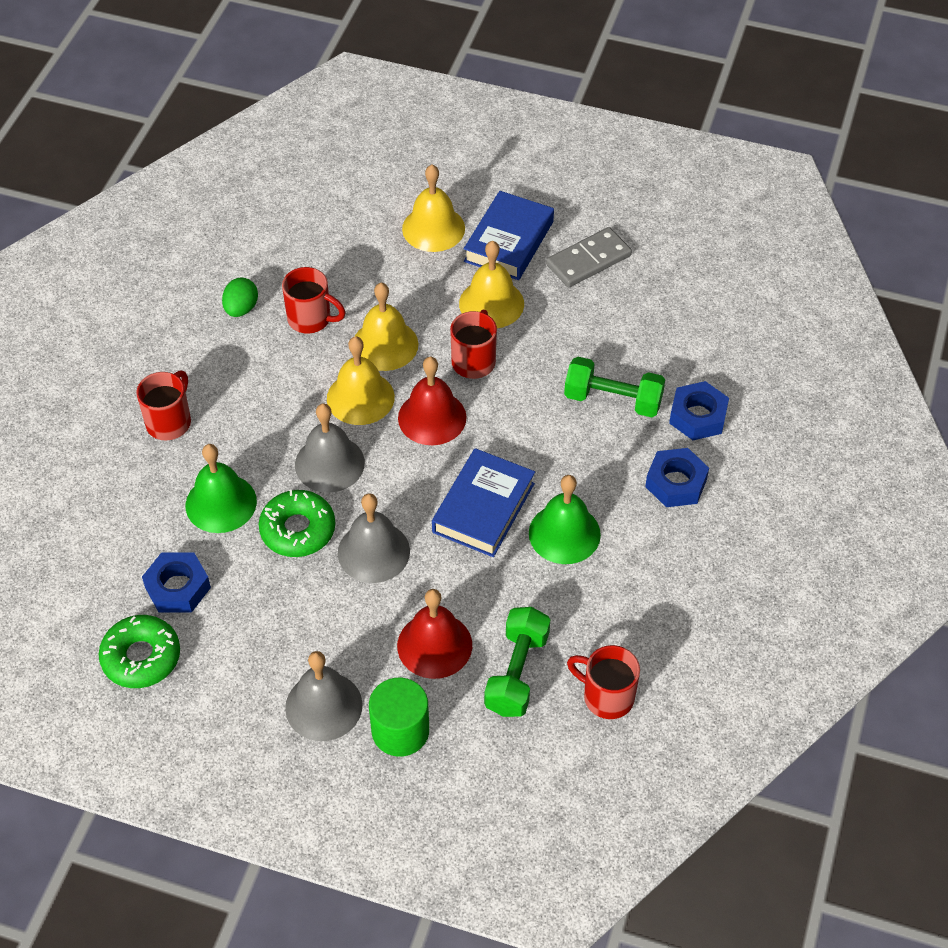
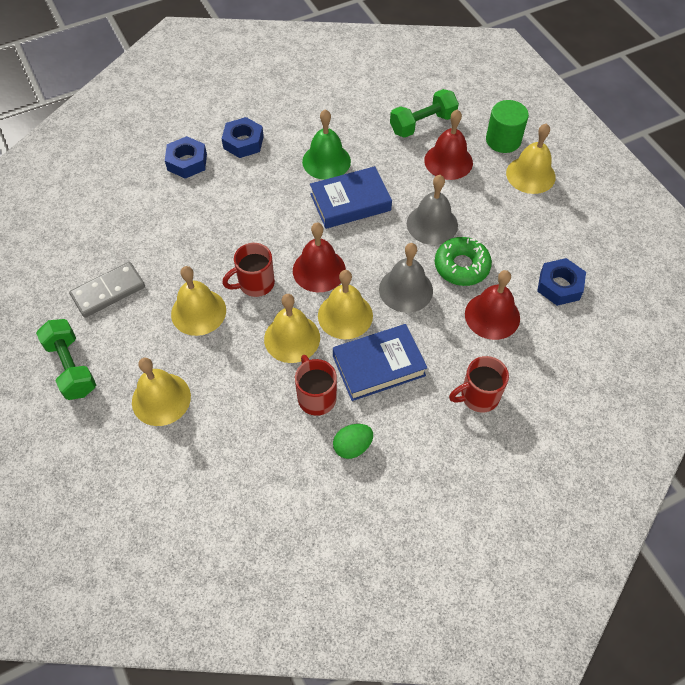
camera: 135 degrees left, 5 degrees up
(141, 657) = (610, 264): green donut -> none
(221, 503) = (492, 316): green bell -> red bell
(323, 706) = (530, 175): grey bell -> yellow bell
(509, 241) = (132, 346): blue book -> blue book (378, 366)
(588, 260) = (108, 291): grey domino -> grey domino turned 45 degrees counterclockwise
(606, 696) = (394, 89): red mug -> none
(613, 400) = (214, 202): green dumbbell -> green dumbbell (71, 367)

